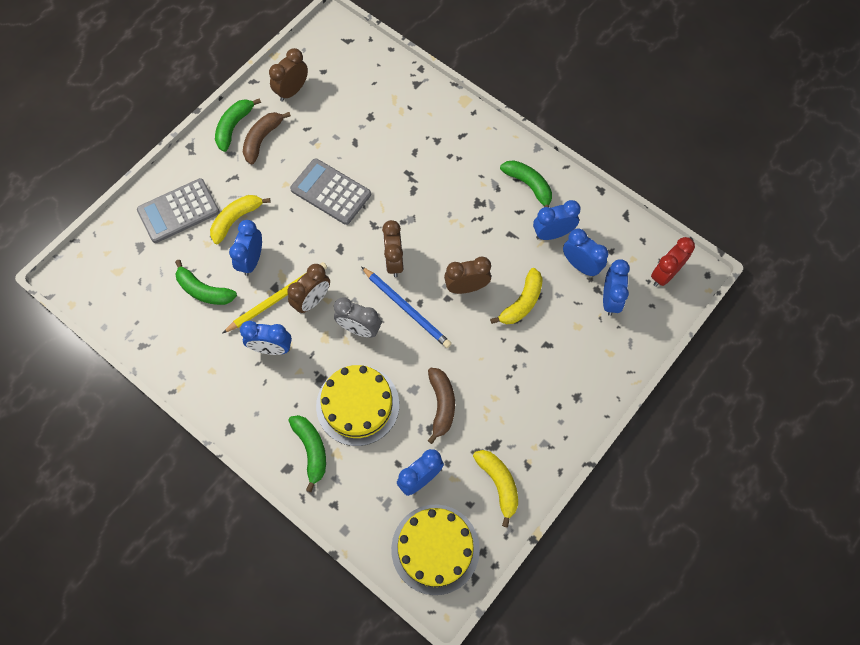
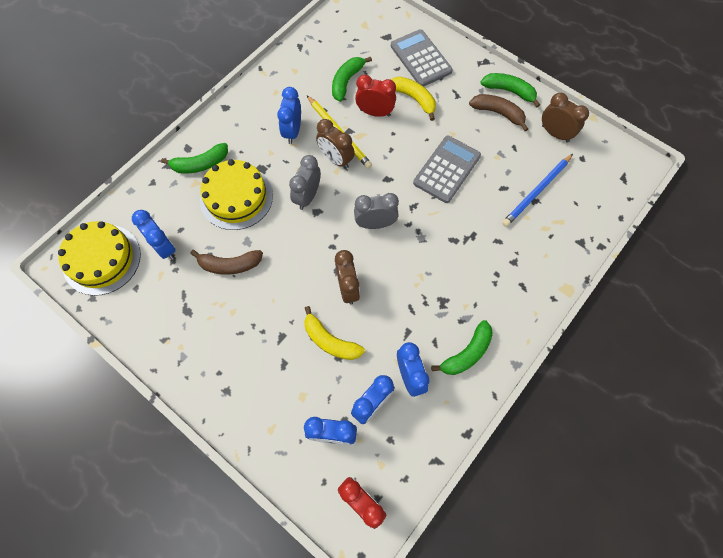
camera: 90 degrees right, 0 degrees up
(251, 260) = (375, 112): blue clock -> red clock
(394, 261) = (375, 224): brown clock -> grey clock
(407, 309) = (326, 235): blue pencil -> blue pencil (536, 192)
(499, 484) = (150, 313): yellow banana -> none

